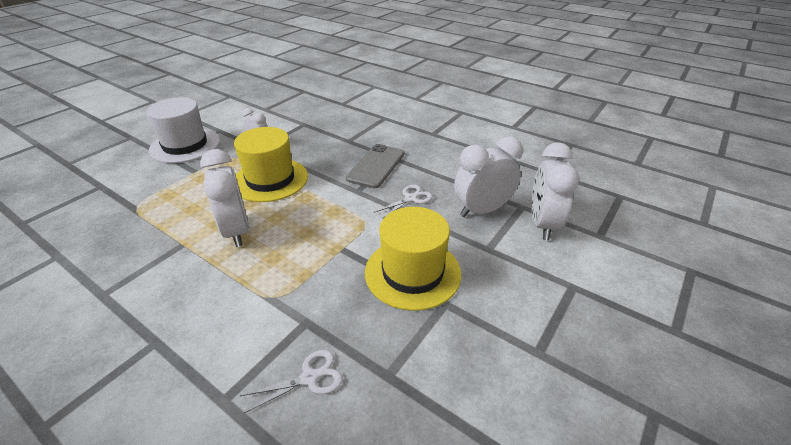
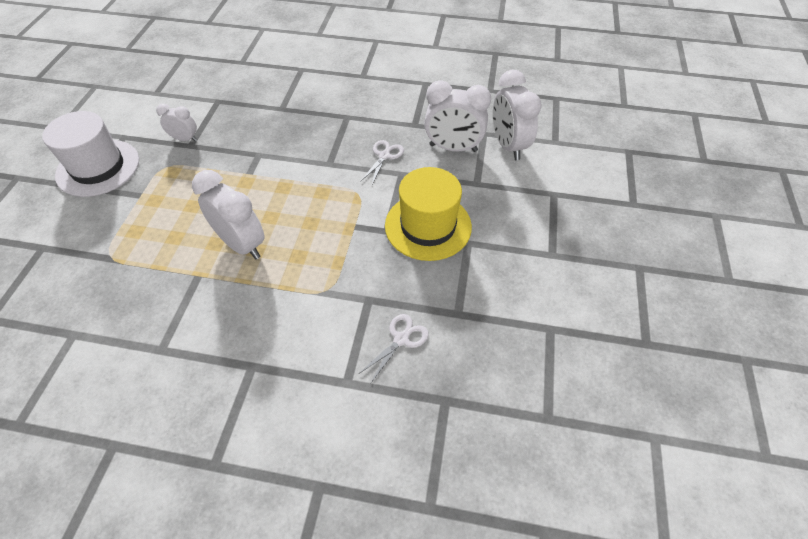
camera: 25 degrees left, 15 degrees up
(270, 180) = (232, 179): yellow hat -> none
(376, 166) = (330, 130): grey phone -> none
(482, 210) = (453, 148): white clock -> white clock turned 120 degrees counterclockwise

